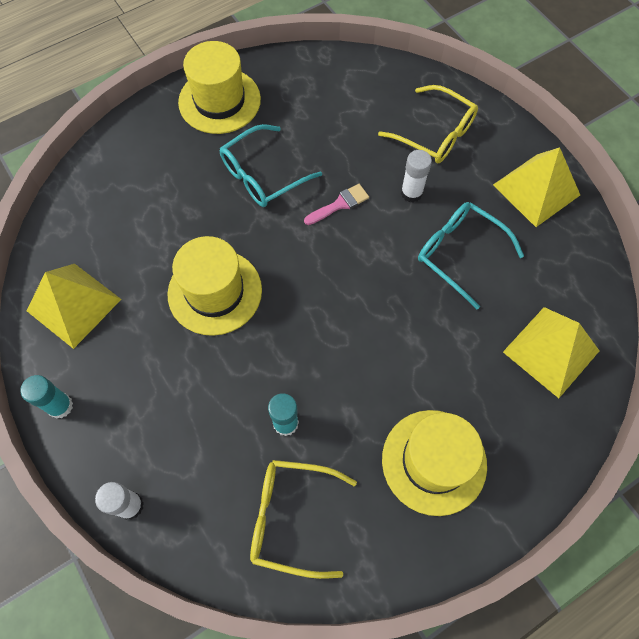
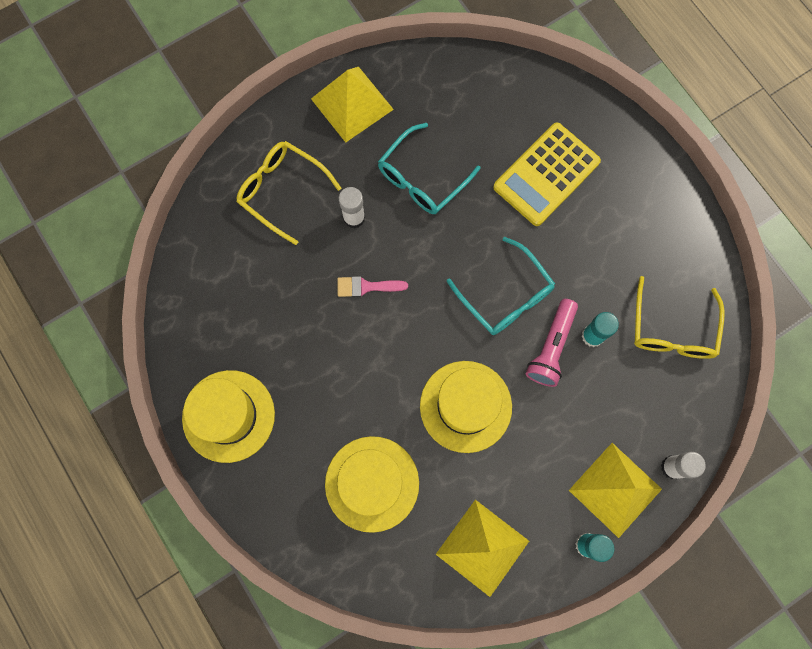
camera: 90 degrees left, 10 degrees up
(263, 175) = (329, 364): turquoise glasses -> turquoise glasses (505, 295)
(273, 378) = (551, 347): none -> pink flashlight
(340, 204) = (366, 287): pink brush -> pink brush turned 60 degrees counterclockwise
(434, 461) = (618, 214): yellow hat -> yellow hat (372, 483)
(435, 134) = (282, 191): yellow glasses -> yellow glasses turned 90 degrees counterclockwise
(476, 380) = (546, 174): none -> yellow calculator
(551, 351) = (517, 112): yellow pyramid -> yellow pyramid (615, 489)

